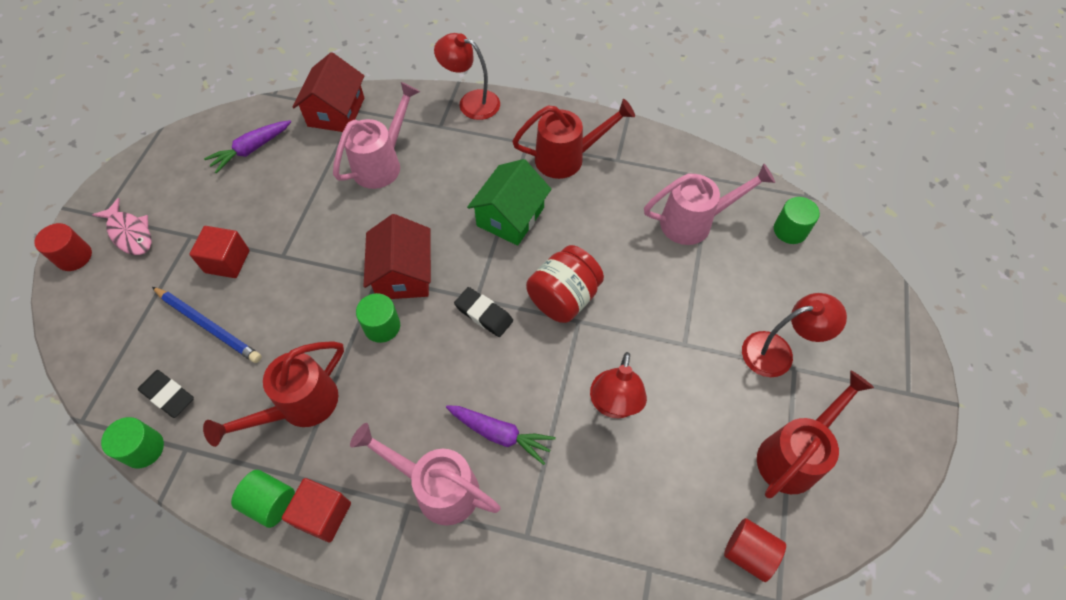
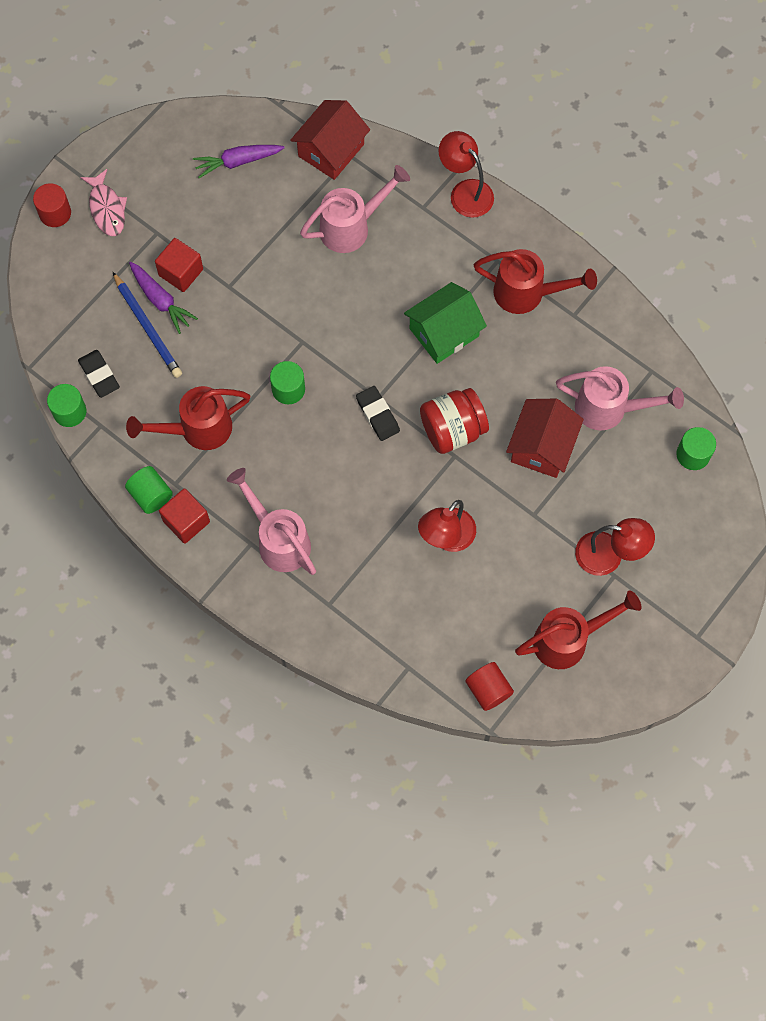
camera: 25 degrees right, 10 degrees up
(403, 274) = (325, 348): red house -> red house (542, 446)
(500, 434) = (344, 520): purple carrot -> purple carrot (161, 300)

